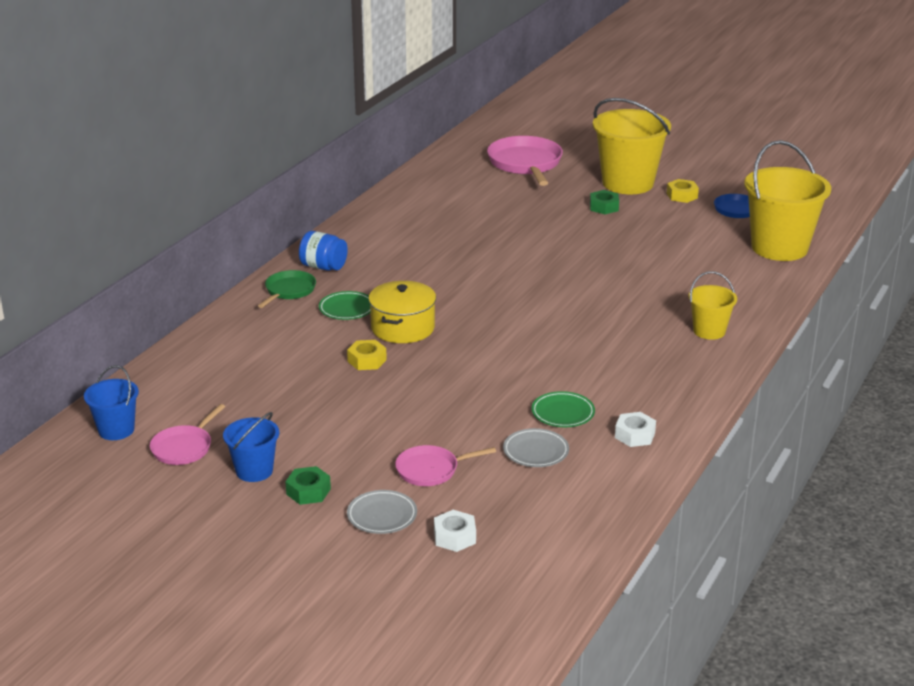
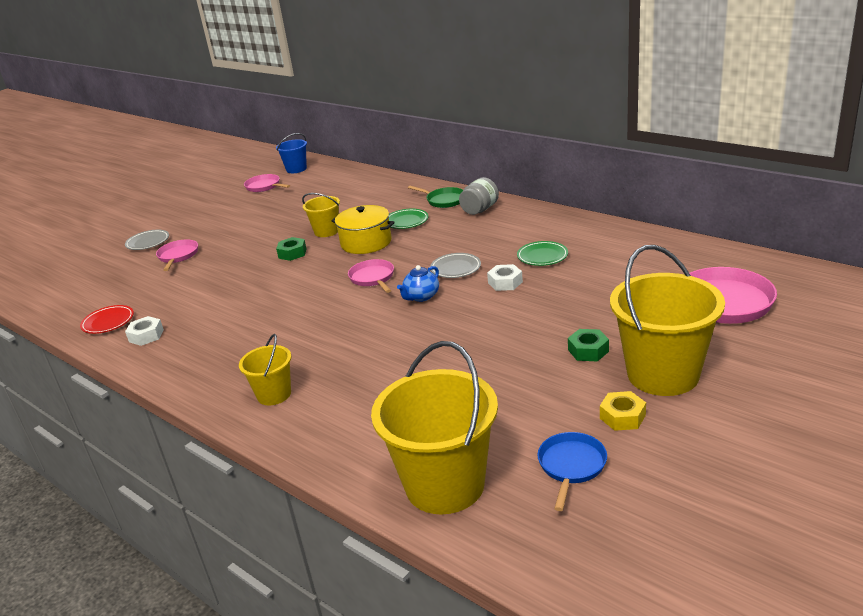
camera: 105 degrees right, 0 degrees up
(254, 471) = (225, 206): blue bucket -> none
(308, 491) = (191, 221): green nut -> green nut (292, 253)
(323, 267) = (479, 210): blue jar -> grey jar
(367, 360) = (326, 231): yellow nut -> yellow bucket
(454, 537) = (105, 264): white nut -> white nut (505, 282)
(490, 312) = (373, 278): none -> pink pan
(527, 281) = (421, 297): none -> blue teapot
(536, 451) = (164, 293): grey plate -> grey plate (455, 268)
(563, 413) = (201, 305): green plate -> green plate (542, 256)
(612, 476) = (108, 322): none -> red plate

